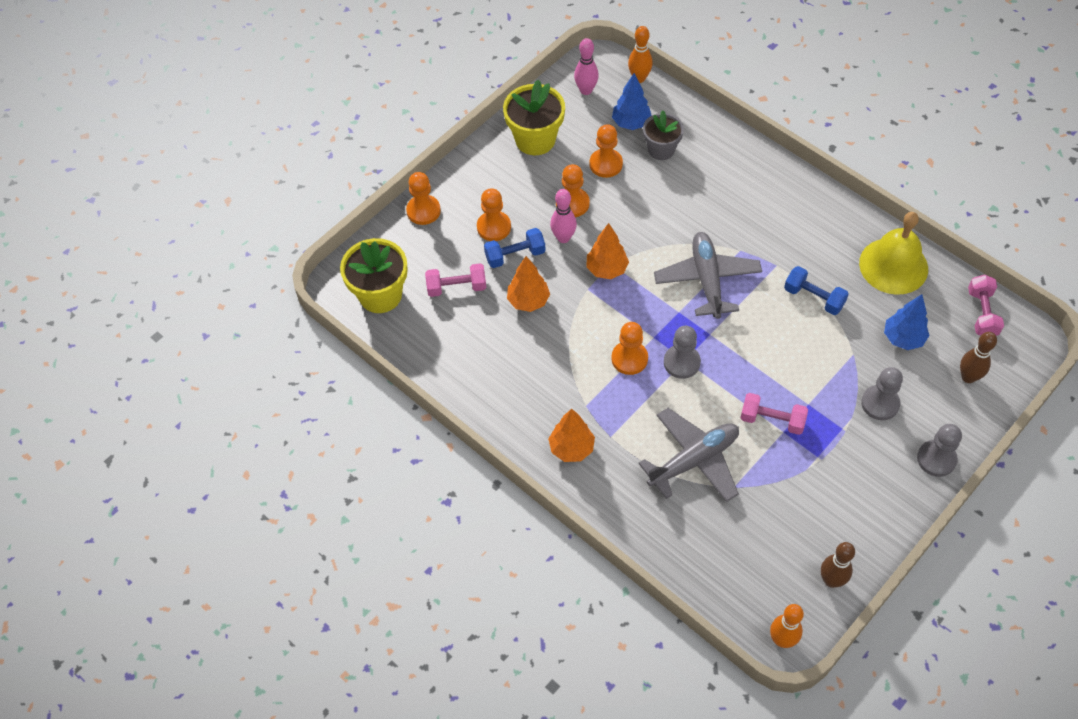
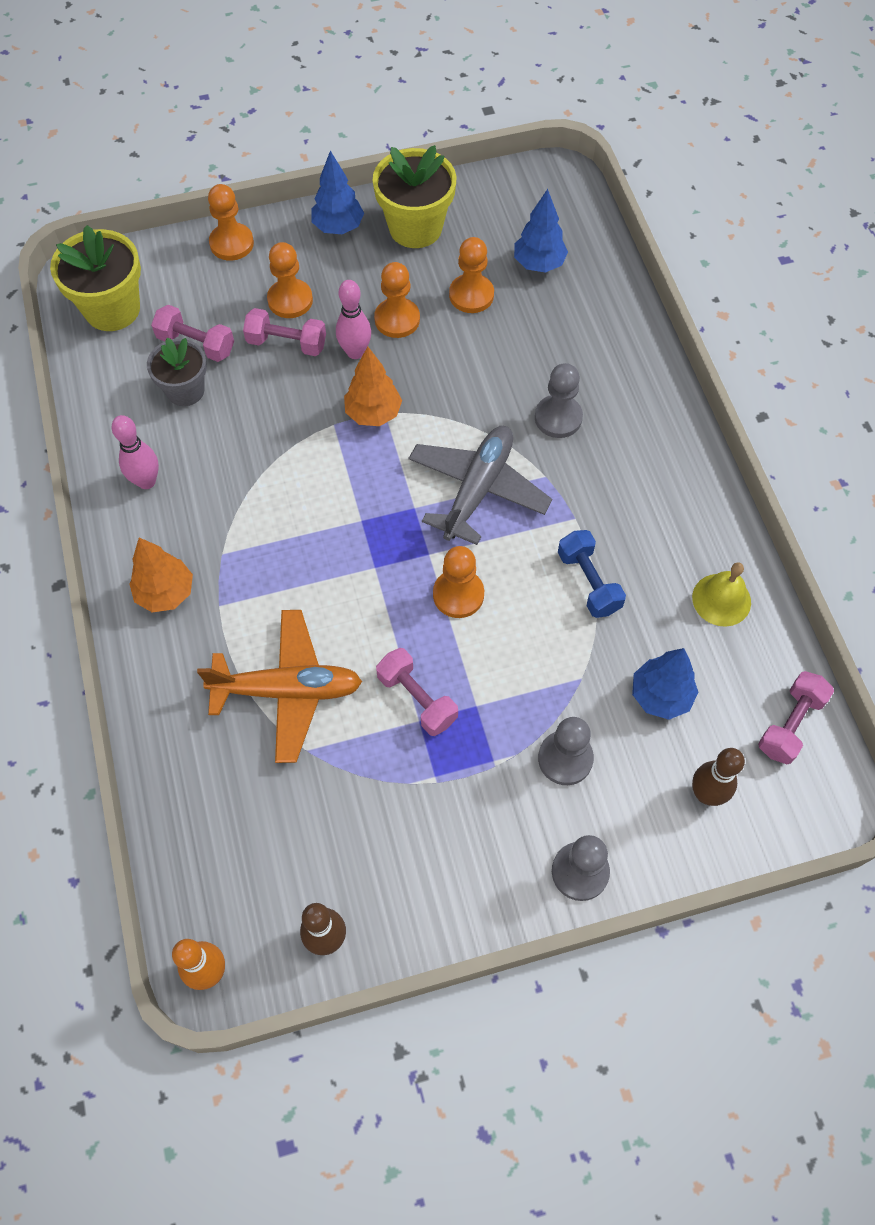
camera: 30 degrees right, 5 degrees up
(485, 164) = (338, 227): none -> blue tree
(515, 255) = (286, 343): blue dumbbell -> pink dumbbell
(528, 301) = (258, 401): orange tree -> none
(586, 90) = (517, 202): pink bowling pin -> pink bowling pin (146, 481)
(629, 359) = (314, 529): orange pawn -> orange pawn (458, 594)
(639, 78) = (590, 218): orange bowling pin -> none
(661, 149) = (549, 311): grey flower pot -> grey flower pot (185, 390)
(681, 362) = (368, 568): grey pawn -> grey pawn (558, 418)
(694, 460) = (287, 690): grey plane -> orange plane
(893, 266) = (721, 599): yellow bell -> yellow bell, size x0.59

